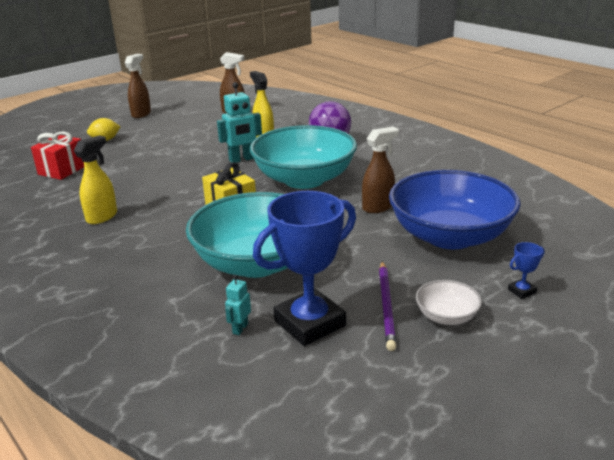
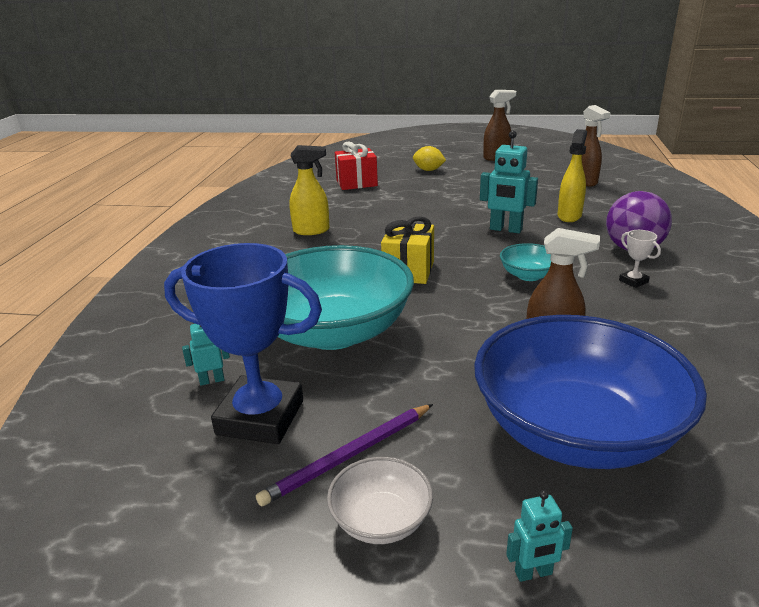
camera: 50 degrees right, 0 degrees up
(304, 179) = (529, 275): turquoise bowl -> turquoise bowl, size x0.43
(358, 159) = (633, 281): none -> white trophy
(522, 291) = (533, 573): blue trophy -> turquoise robot

